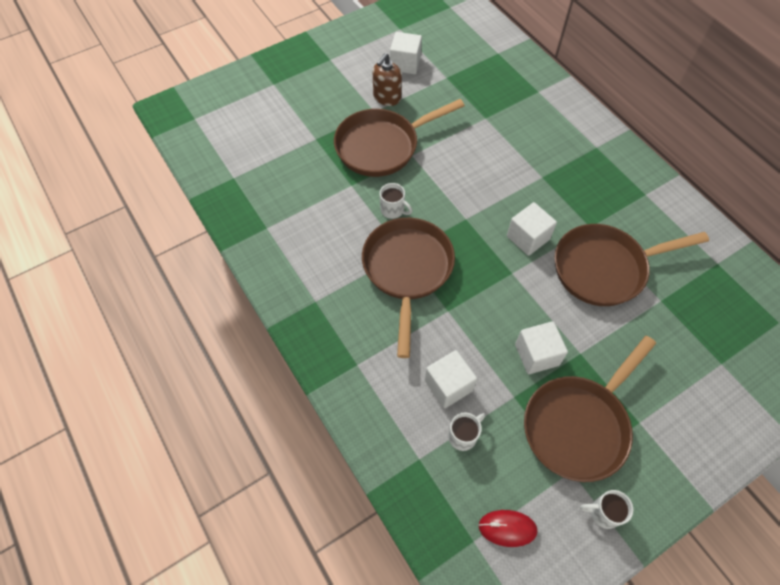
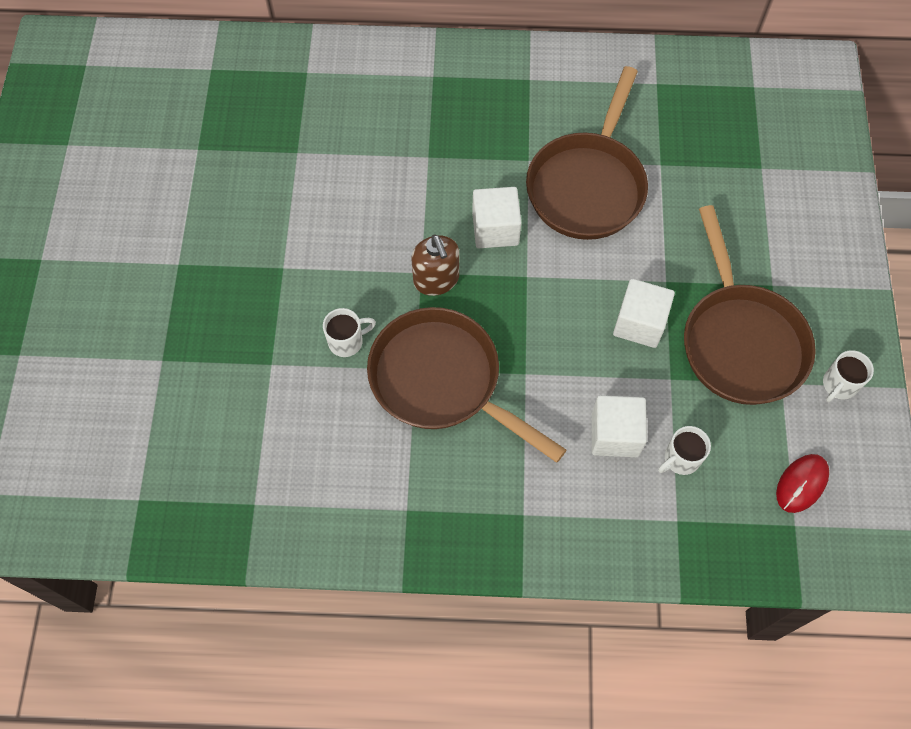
camera: 55 degrees left, 5 degrees up
(382, 146) = (241, 291): brown pan -> none
(387, 97) = (169, 235): brown soap dispenser -> brown soap dispenser (436, 280)
(405, 64) = (133, 178): white cube -> none
(463, 436) = (680, 459): white mug -> white mug turned 120 degrees counterclockwise

